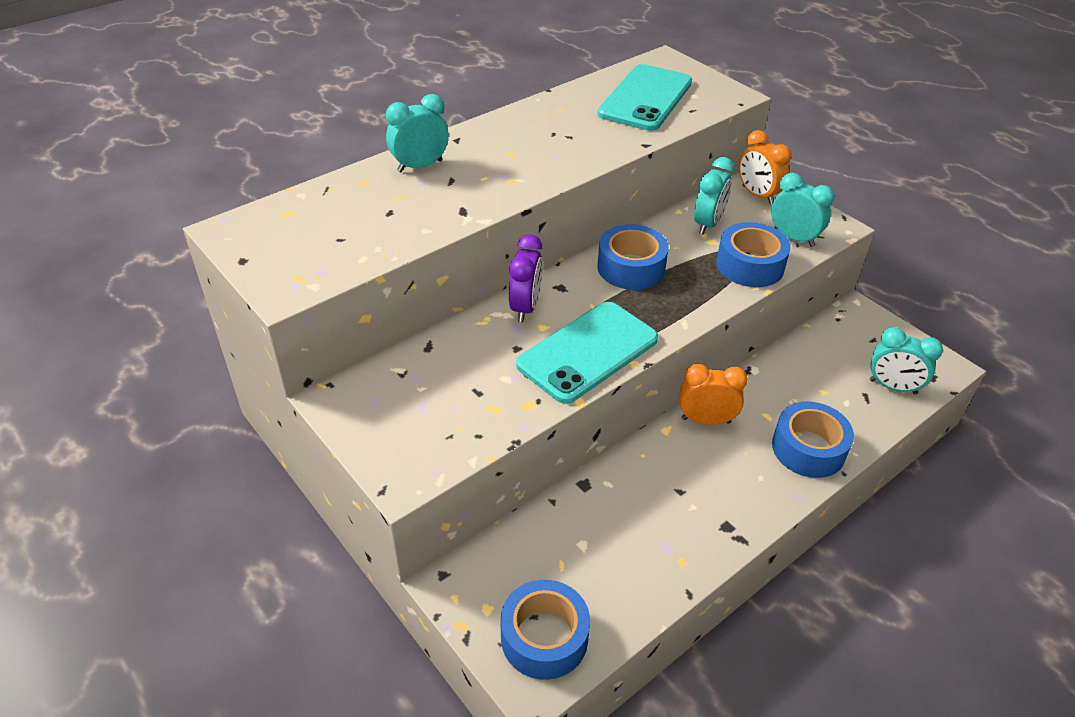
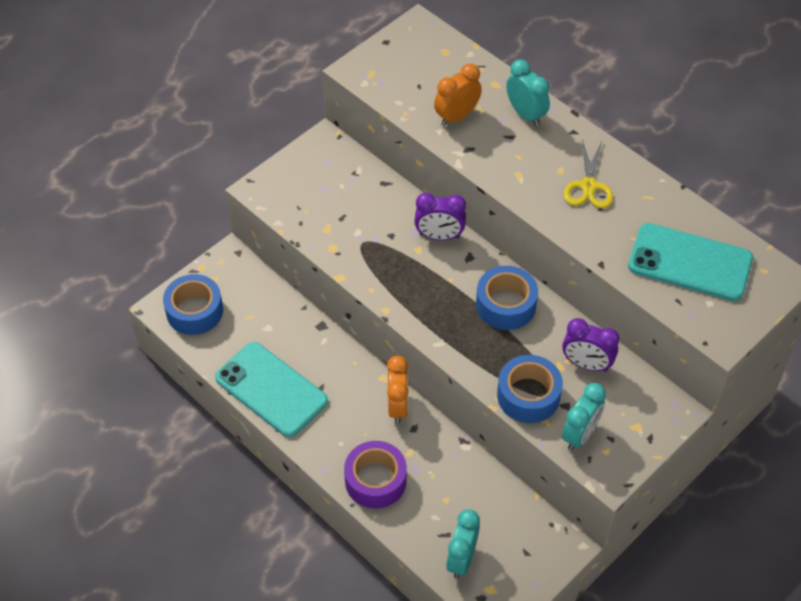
camera: 85 degrees right, 10 degrees up
(538, 139) = (588, 186): none -> yellow scissors
(588, 352) = (393, 280): turquoise phone -> turquoise phone (271, 389)
(708, 224) = (586, 364): turquoise clock -> purple clock
(757, 195) = (648, 409): orange clock -> orange clock (457, 116)
(808, 448) = (375, 480): blue tape -> purple tape

